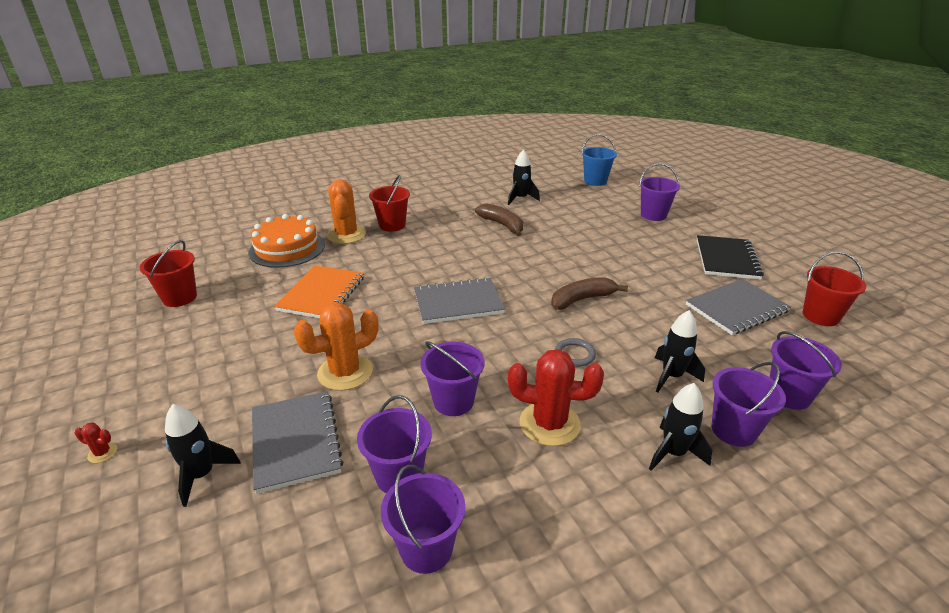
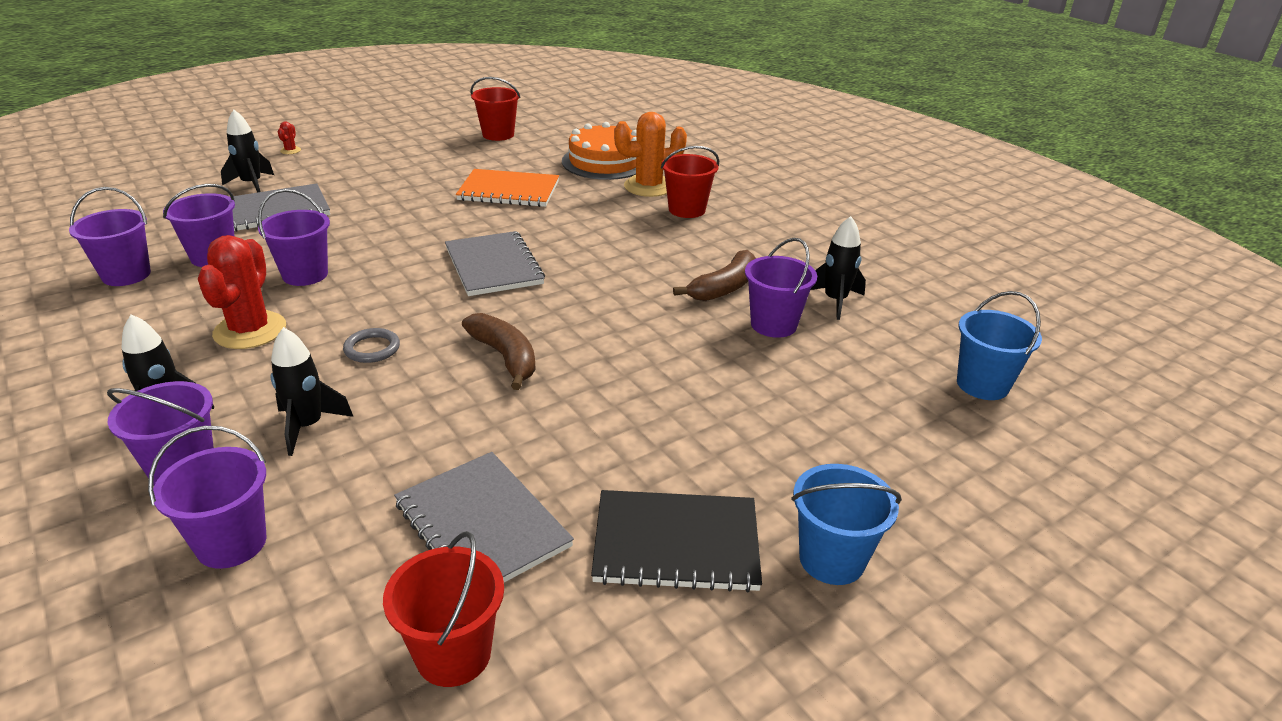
camera: 80 degrees right, 0 degrees up
(345, 372) = (366, 218): orange cactus -> none
(653, 215) = (849, 455): purple bucket -> purple bucket (773, 324)
(721, 228) = (831, 559): none -> blue bucket

